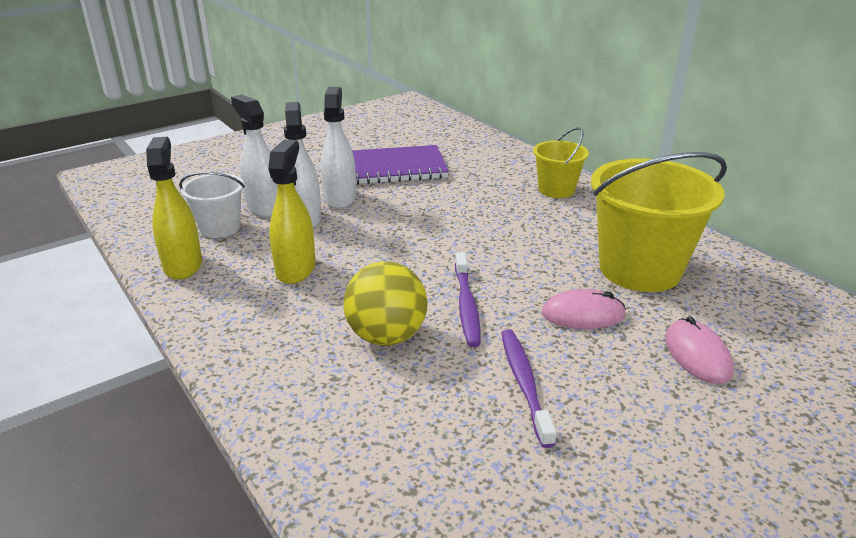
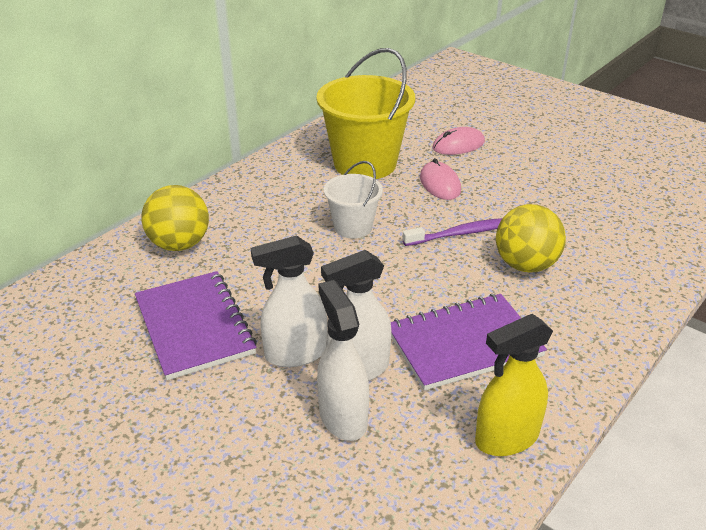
camera: 105 degrees left, 5 degrees up
(220, 228) = (411, 440): white bucket -> white bucket (353, 227)
(264, 207) = (343, 417): white spray bottle -> white spray bottle turned 120 degrees clockwise
(296, 269) = (464, 343): yellow spray bottle -> purple notebook
(502, 167) = (179, 244): none -> yellow ball
(524, 383) = (532, 201): purple toothbrush -> none
(556, 190) = (231, 207): yellow bucket -> none

